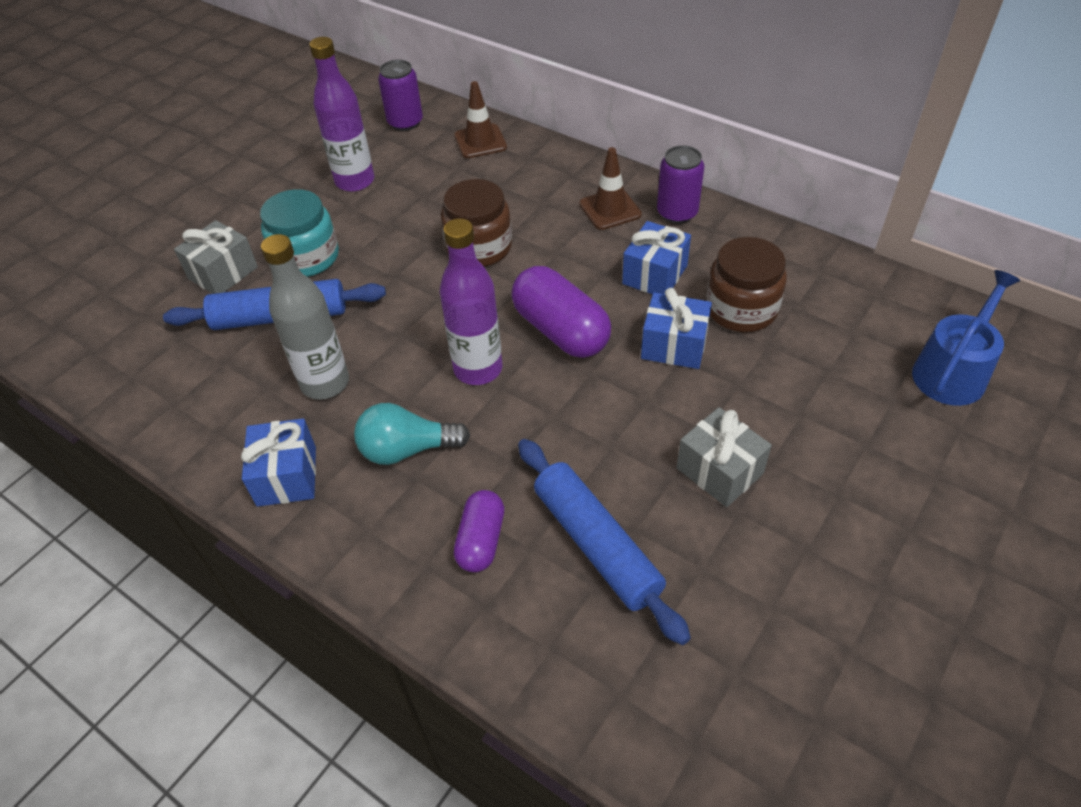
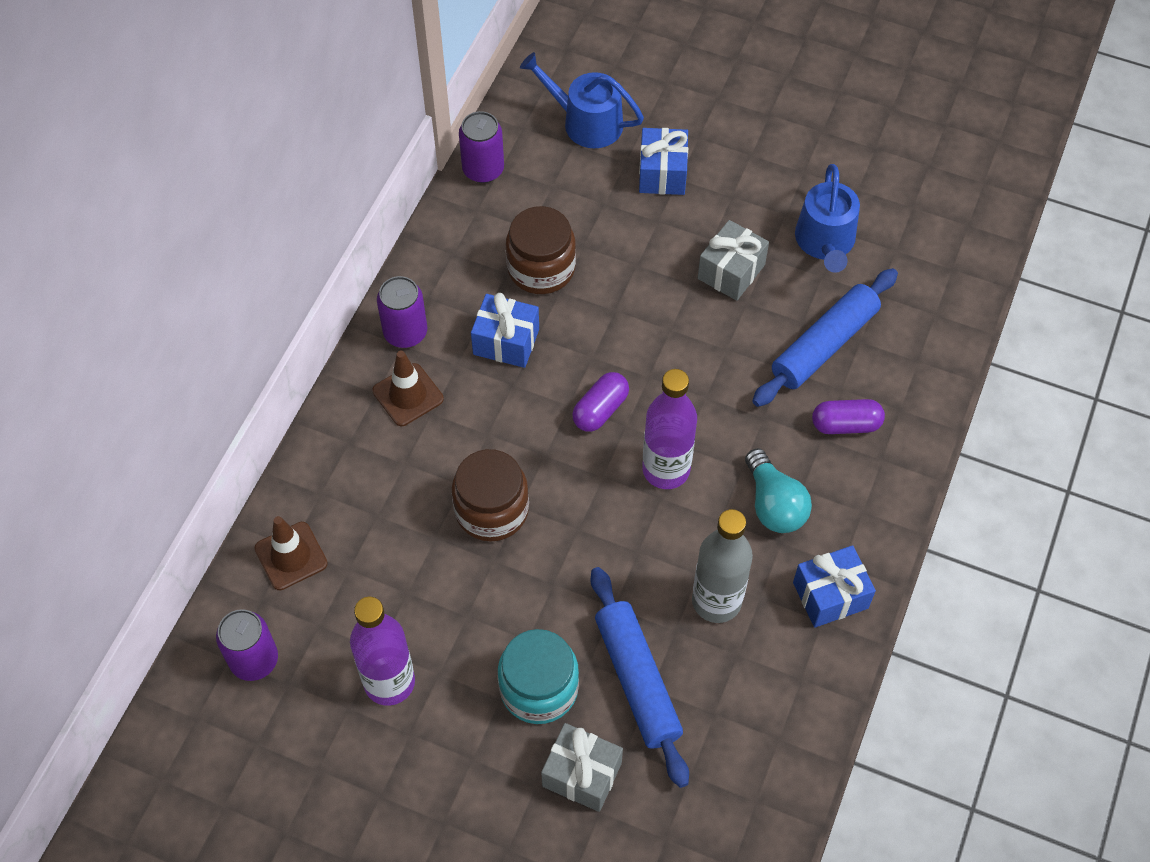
camera: 105 degrees left, 10 degrees up
(560, 331) = (600, 410): purple capsule -> purple capsule, size x0.60
(674, 345) = (599, 316): blue gift -> blue gift (662, 173)
(757, 584) = (825, 242): none -> blue watering can
(875, 281) = (483, 169): none -> purple can

